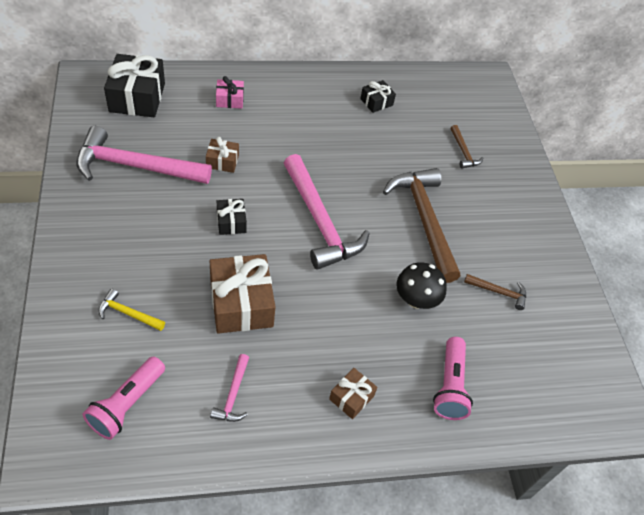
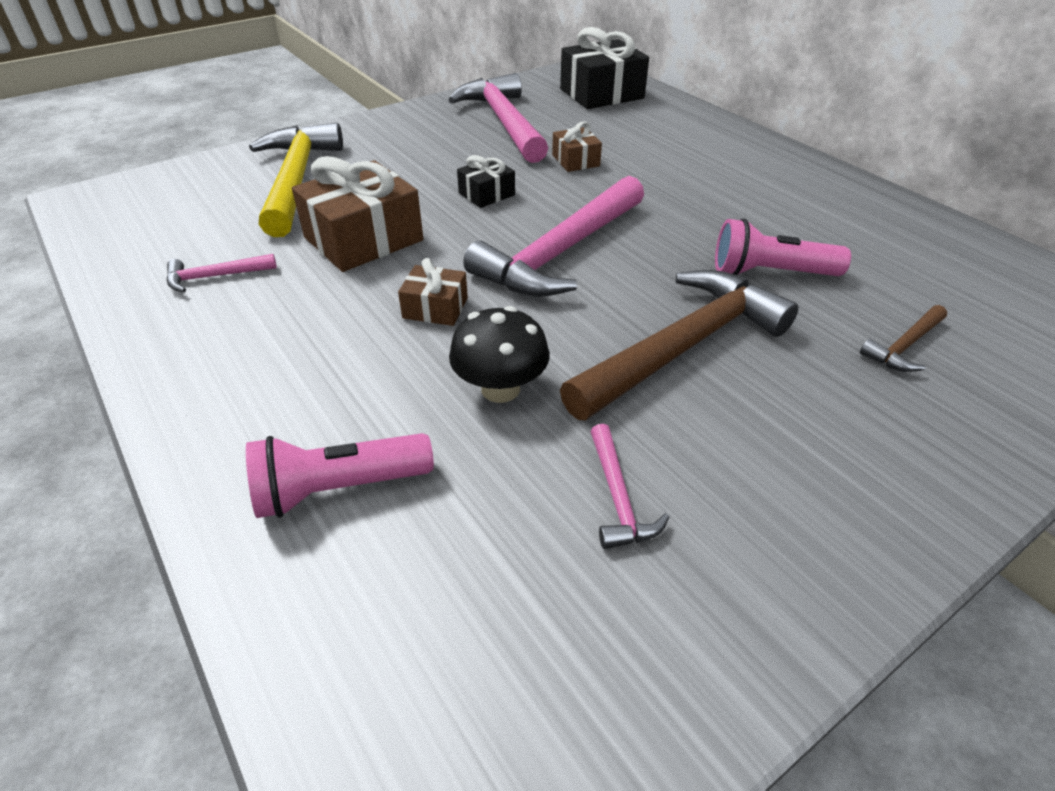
camera: 70 degrees right, 10 degrees down
(127, 404) = (172, 216): pink flashlight -> pink flashlight (770, 273)
(128, 313) = (296, 180): yellow hammer -> yellow hammer, size x2.24
(230, 100) = (679, 135): pink gift -> none
(351, 397) = (257, 377): brown gift -> brown gift (435, 308)
(376, 102) = (860, 228): black gift -> none
(498, 292) = (618, 497): brown hammer -> pink hammer

